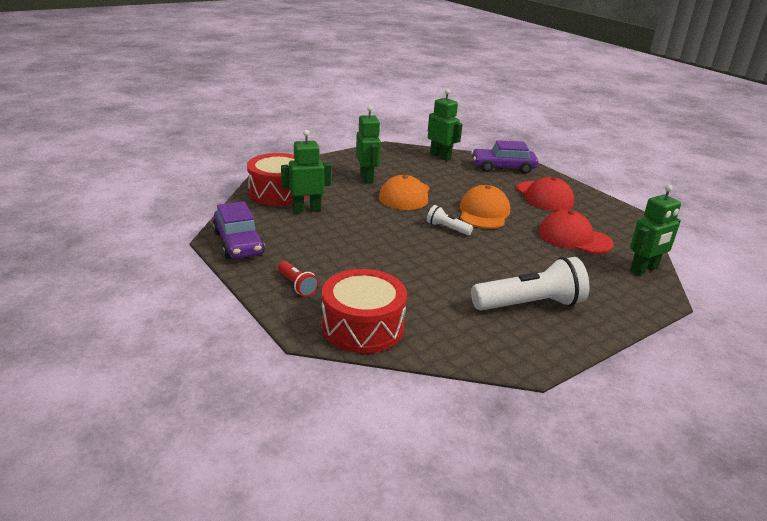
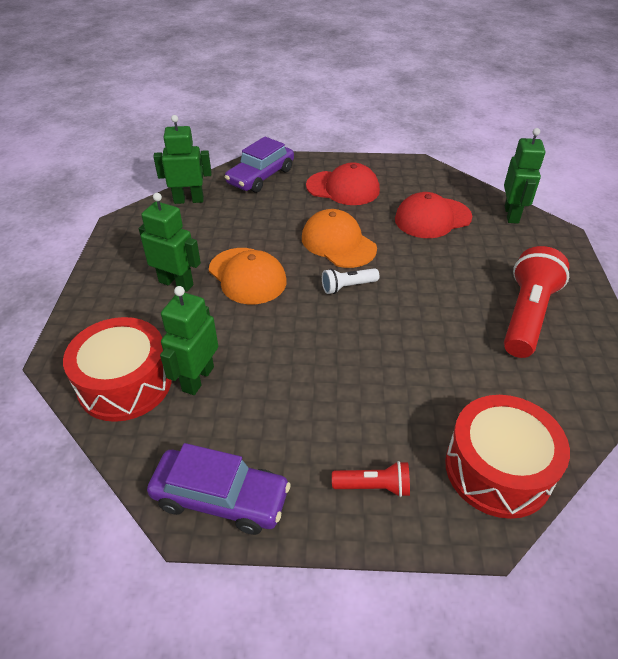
camera: 50 degrees left, 15 degrees up
(529, 304) = (526, 315): white flashlight -> red flashlight

